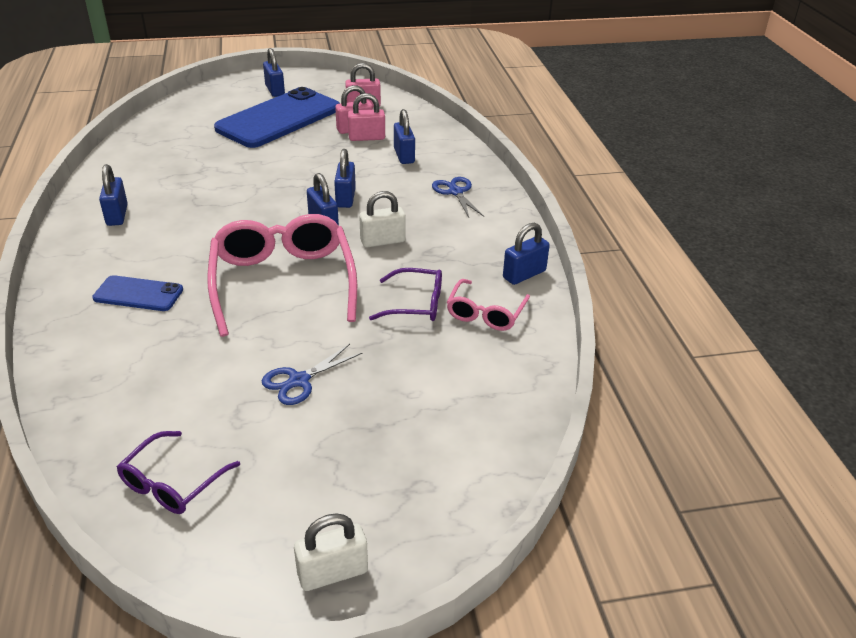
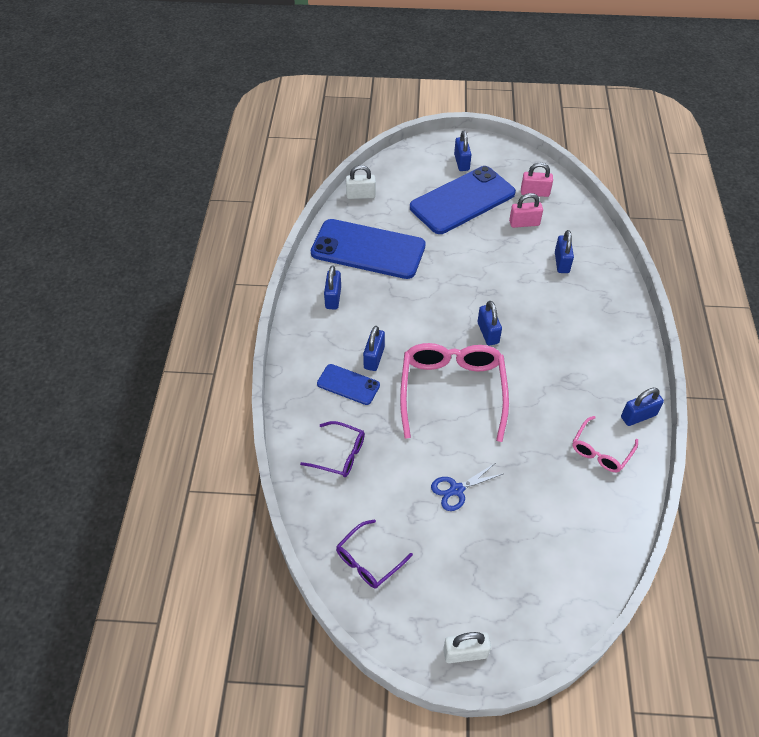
camera: 15 degrees right, 15 degrees up
(163, 168) = (368, 249): none -> blue phone
(345, 198) = (508, 306): blue padlock -> blue padlock (374, 358)
(366, 138) = (533, 235): pink padlock -> none
(382, 241) = (532, 360): white padlock -> white padlock (361, 195)
(416, 304) = (549, 432): purple glasses -> purple glasses (340, 454)
(455, 192) = (598, 313): blue scissors -> none

